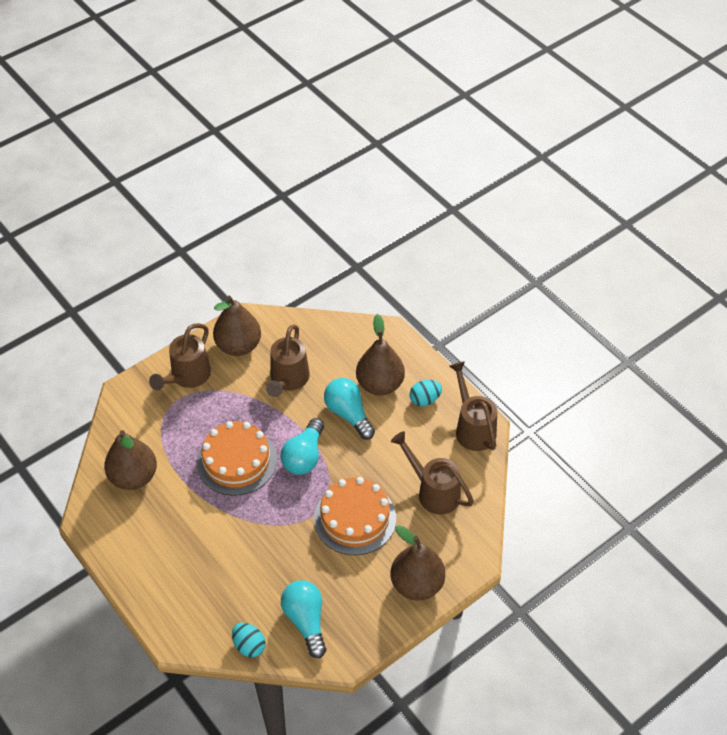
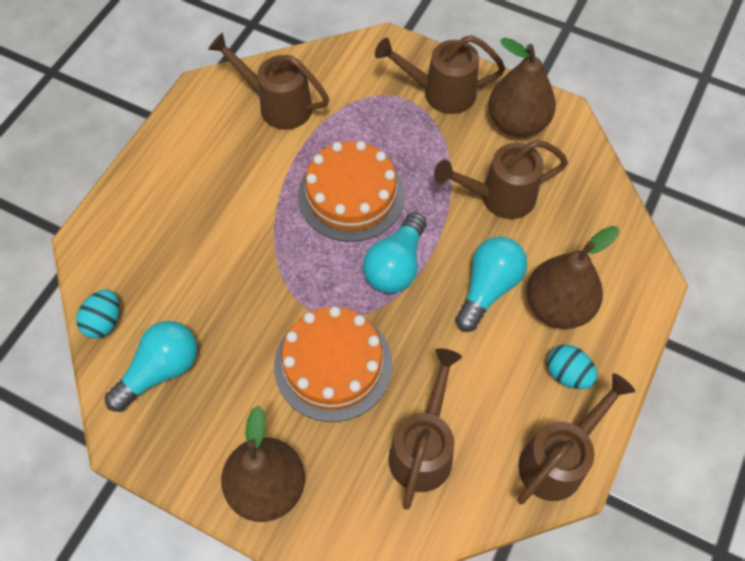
camera: 65 degrees right, 10 degrees up
(134, 477) = (278, 105): brown pear -> brown watering can
(304, 456) = (396, 265): turquoise light bulb -> turquoise light bulb turned 60 degrees counterclockwise

